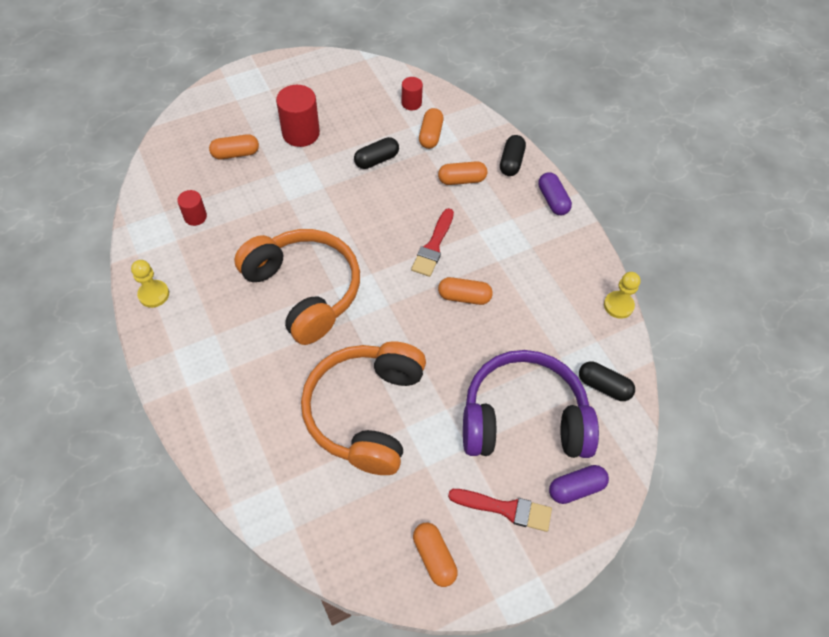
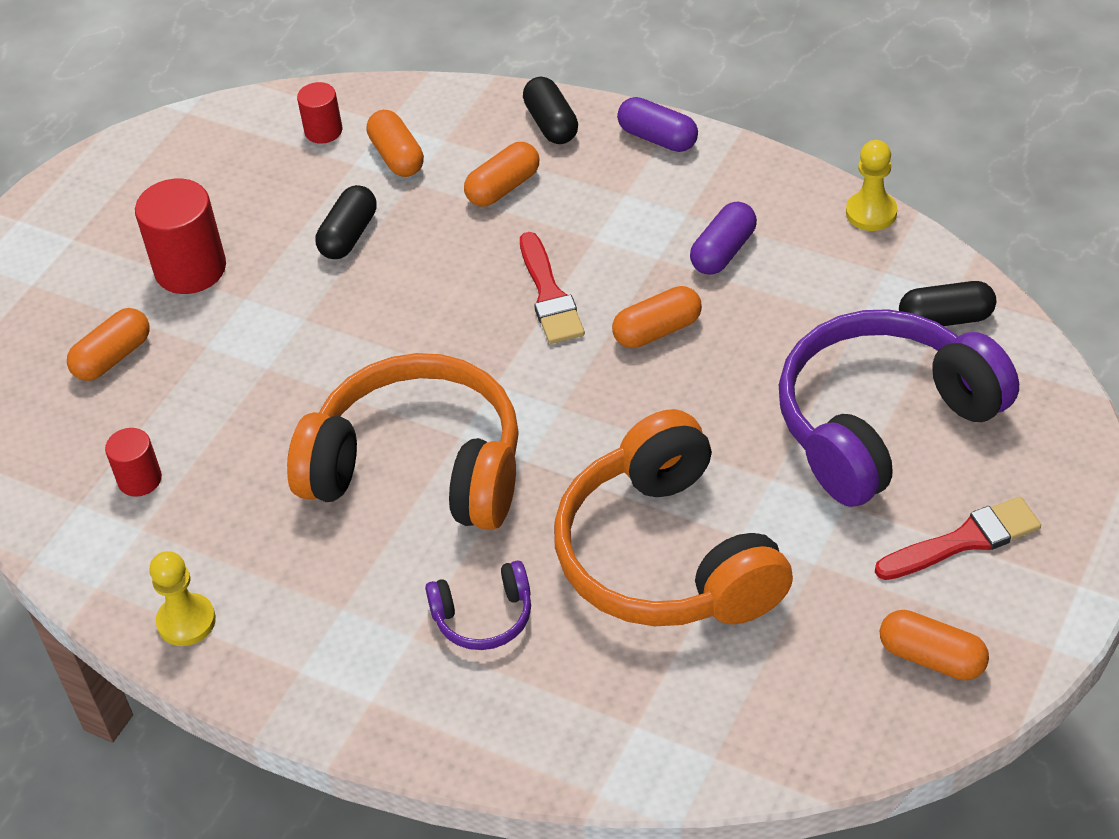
camera: 30 degrees left, 10 degrees down
(265, 382) = (483, 616): none -> purple headphones
(576, 488) = (1026, 457): purple capsule -> purple capsule (723, 251)

